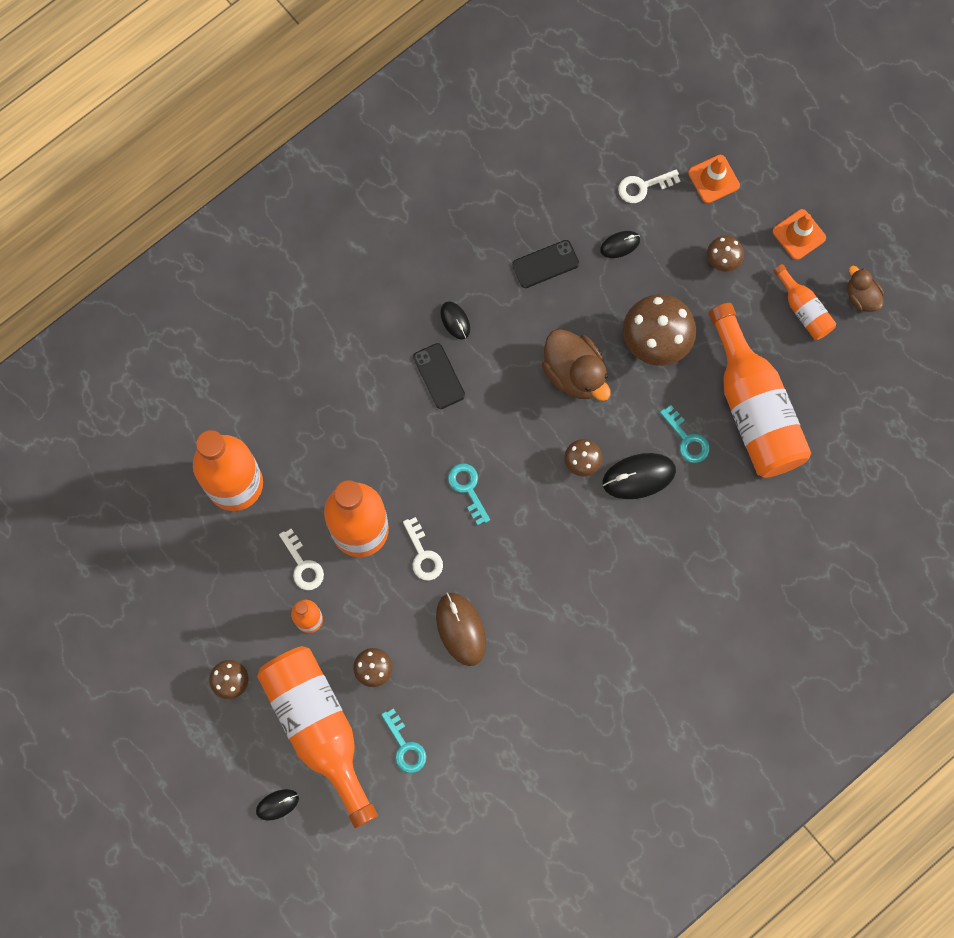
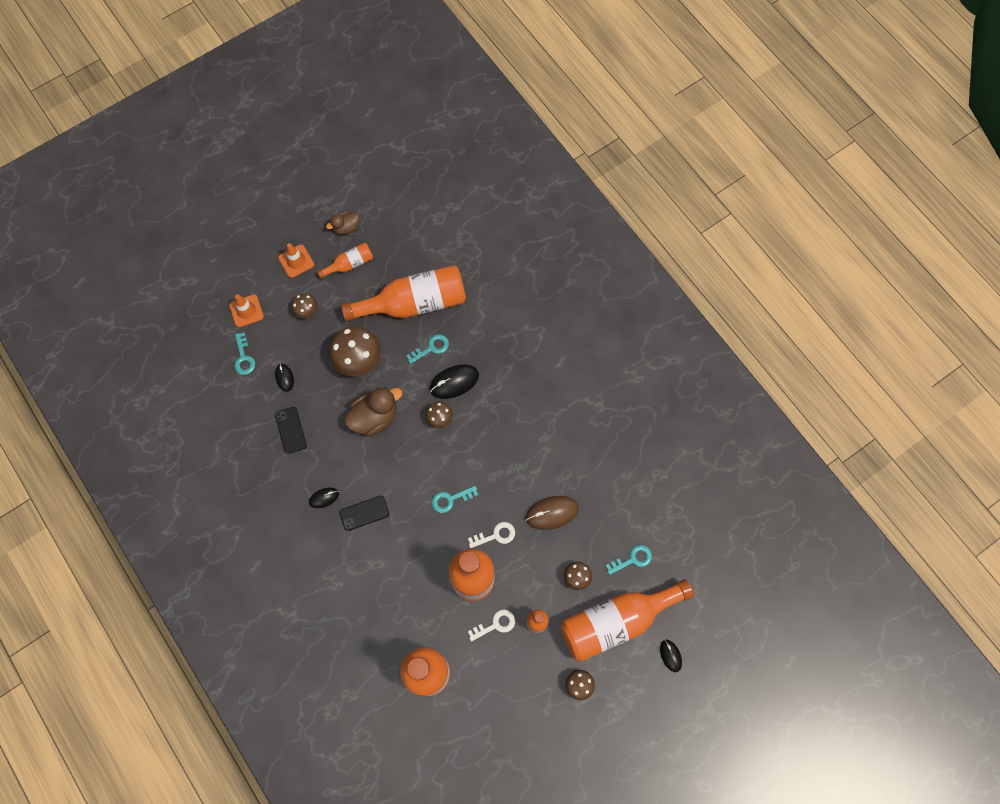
camera: 85 degrees left, 5 degrees down
(638, 477) = (454, 382): black mouse -> black mouse turned 75 degrees clockwise
(643, 187) = (244, 358): white key -> turquoise key

